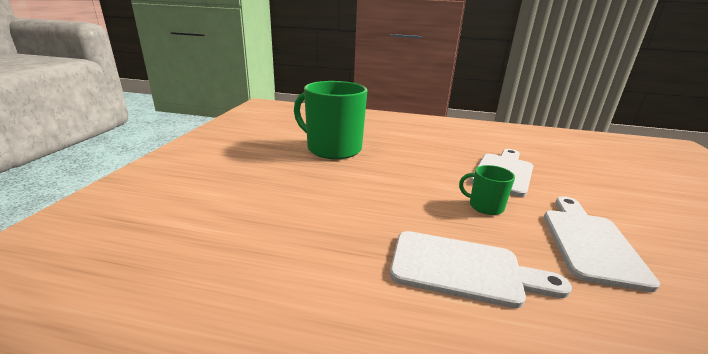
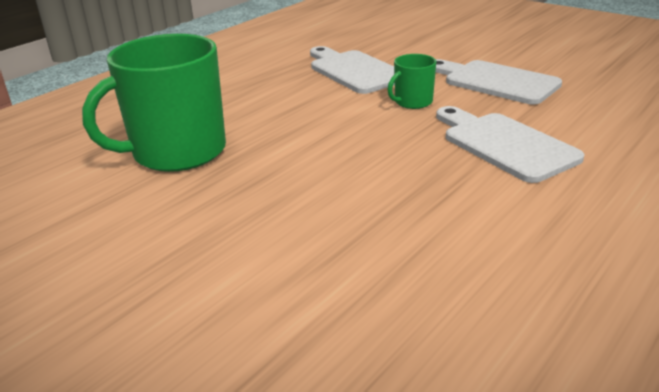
camera: 60 degrees left, 5 degrees up
(464, 269) = (504, 144): white cutting board -> white cutting board turned 75 degrees counterclockwise

